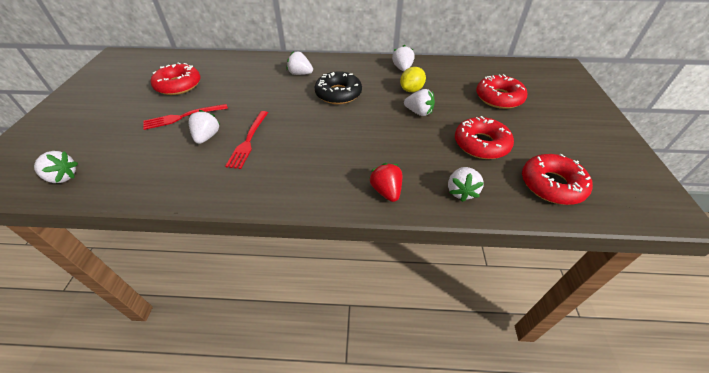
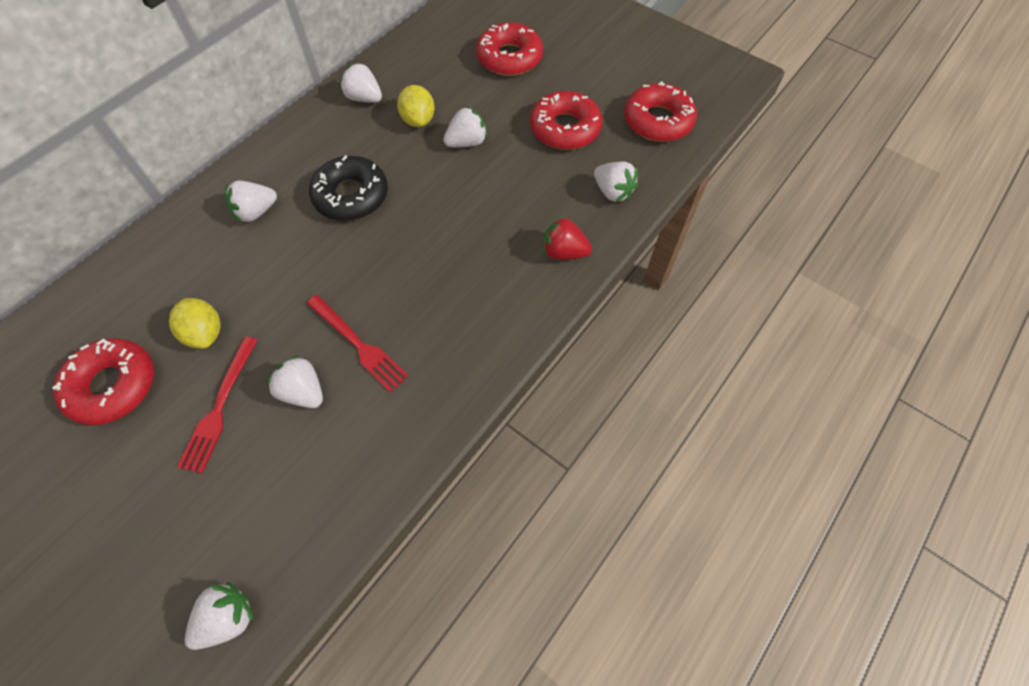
camera: 55 degrees left, 15 degrees up
(221, 93) = (205, 333): none -> yellow lemon

